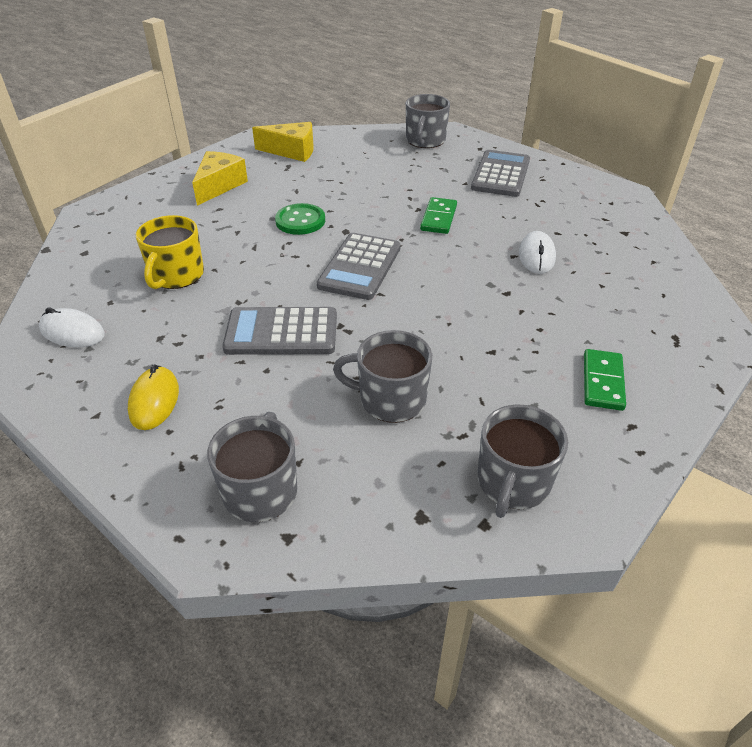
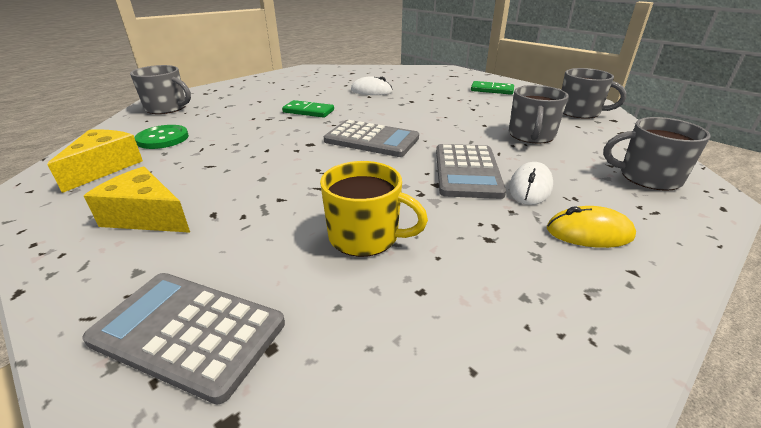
camera: 85 degrees left, 10 degrees down
(72, 332) = (496, 320): white mouse -> white mouse (530, 188)
(300, 221) = (279, 163): green button -> green button (163, 138)
(501, 174) = (256, 91): grey calculator -> grey calculator (188, 332)

